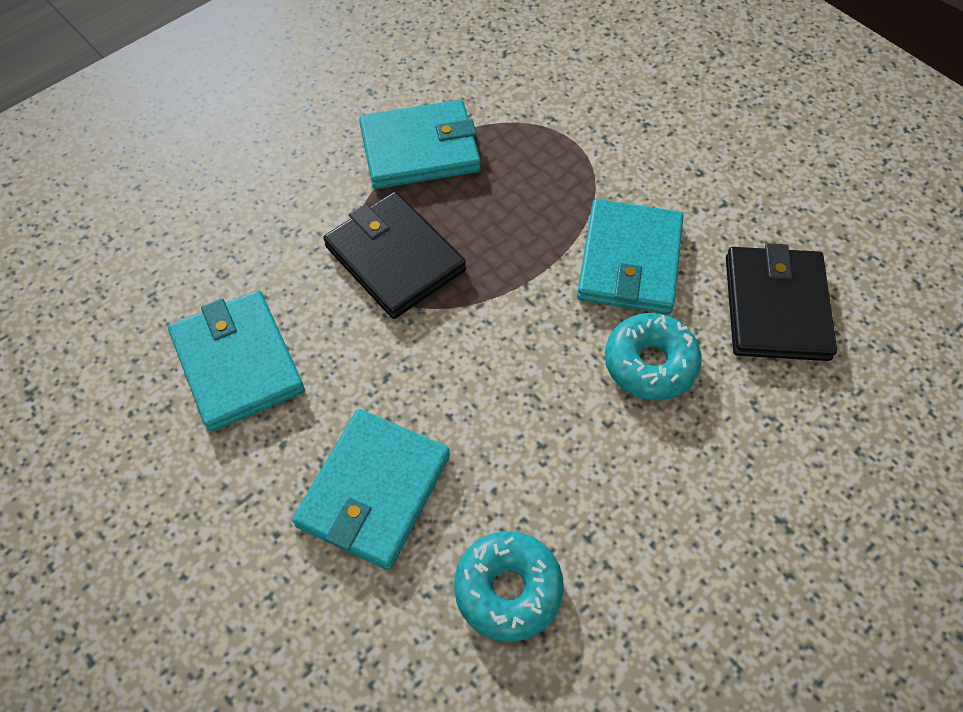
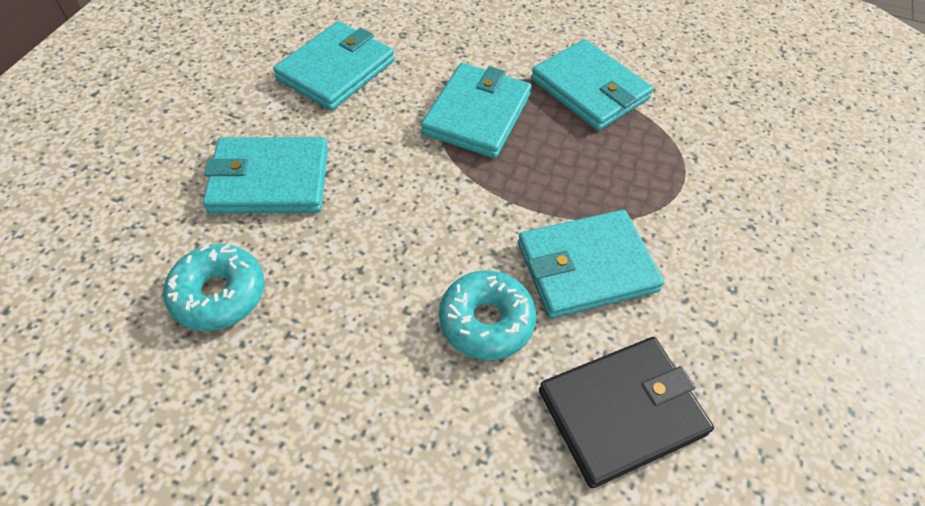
camera: 60 degrees right, 5 degrees down
(395, 258) = (477, 114): black wallet -> turquoise wallet

